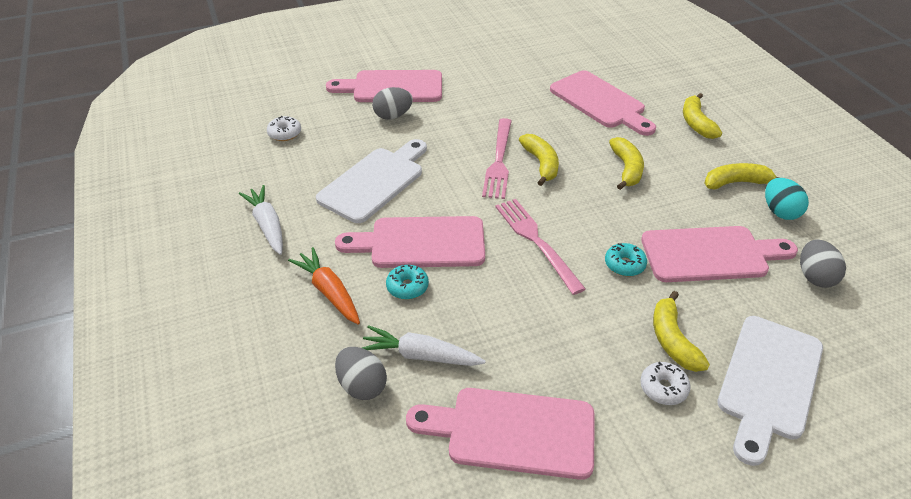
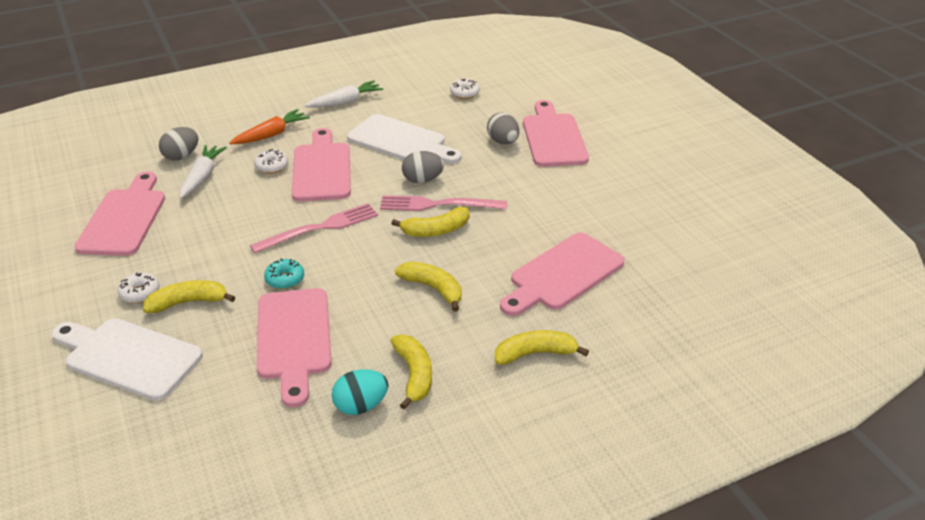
camera: 85 degrees right, 5 degrees down
(407, 287) = (272, 166): turquoise donut -> white donut
(626, 169) = (433, 288): yellow banana -> yellow banana turned 135 degrees counterclockwise
(814, 277) = (252, 416): grey egg -> grey egg (422, 180)

